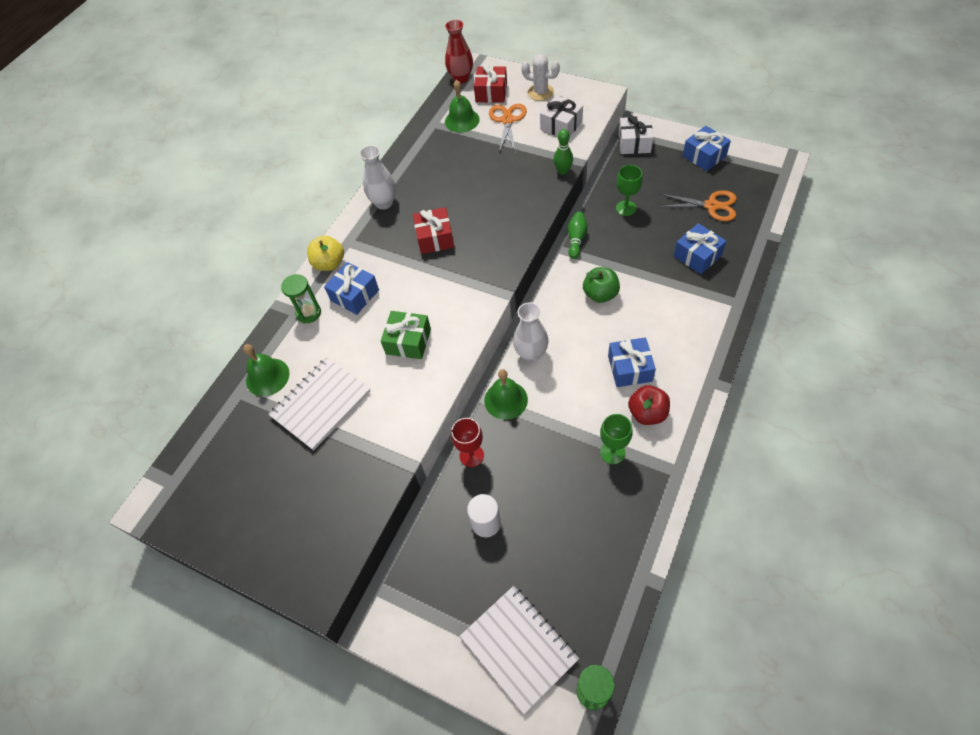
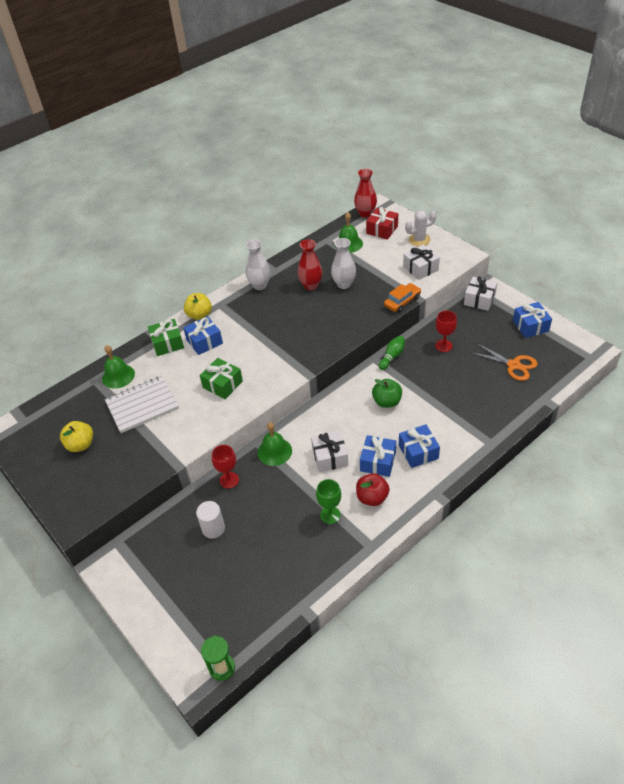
camera: 20 degrees right, 10 degrees down
(268, 485) = (81, 445): none -> yellow apple
(308, 313) = (167, 343): green hourglass -> green gift
(435, 238) = (281, 320): red gift -> none
(446, 184) = (311, 285): none -> red vase
(507, 120) = (382, 253): orange scissors -> none
(519, 648) = (188, 618): white notebook -> none
(531, 354) = (311, 426): white vase -> white vase (344, 284)
(540, 92) = (419, 240): white cactus -> white cactus turned 60 degrees counterclockwise
(563, 171) = (402, 302): green bowling pin -> orange car
(573, 383) = (330, 457): none -> white gift
(626, 208) = (443, 346): green goblet -> red goblet
(697, 255) = (479, 398): blue gift -> blue gift (418, 452)

